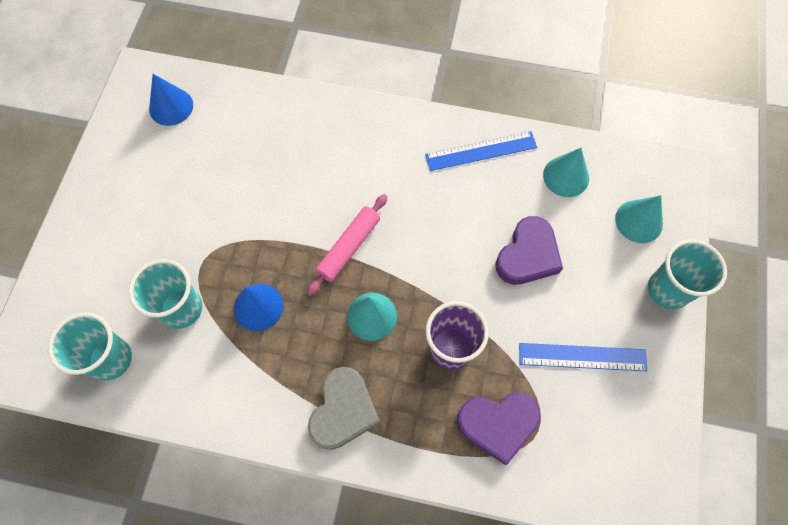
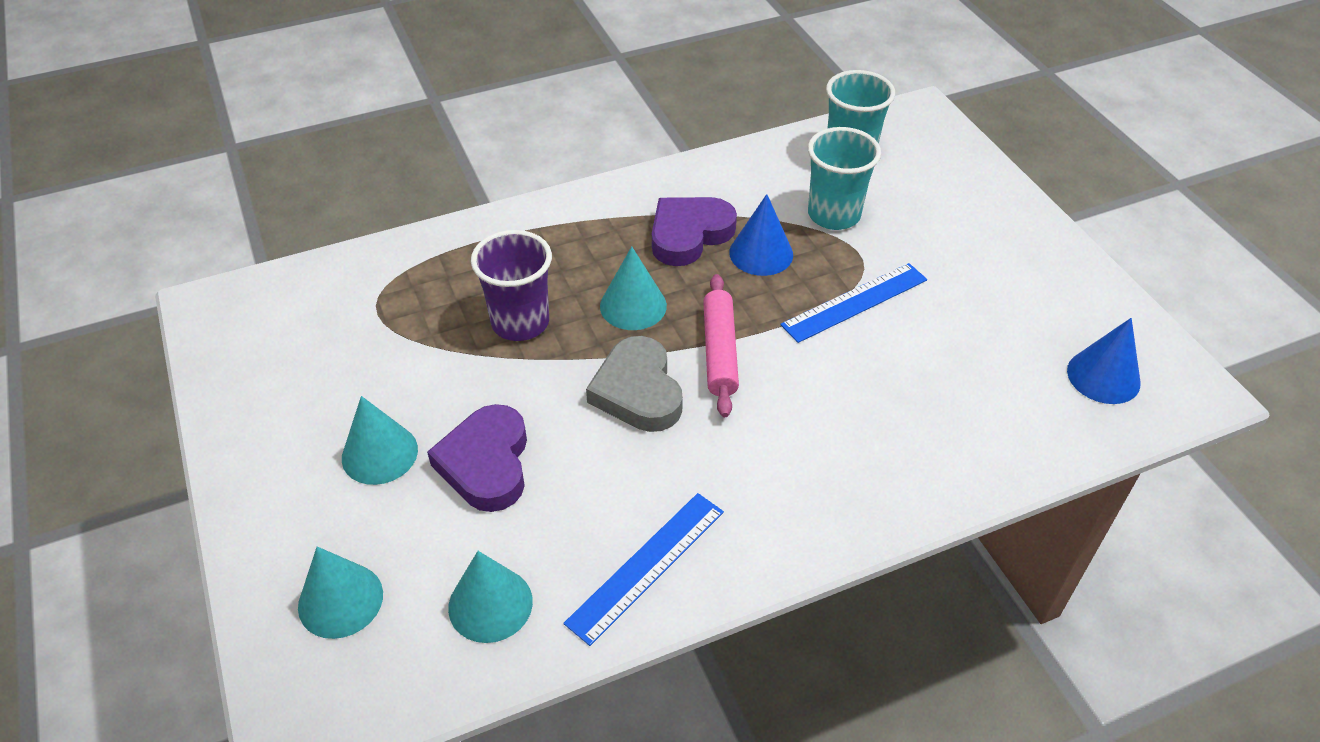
camera: 145 degrees right, 20 degrees down
(343, 410) = (595, 225): grey heart -> grey heart (638, 391)
(498, 424) = (424, 289): purple heart -> purple heart (689, 234)
(582, 357) = (354, 391): blue ruler -> blue ruler (855, 302)
(585, 299) = (379, 453): none -> turquoise cone
(667, 290) = (262, 526): turquoise cup -> none

